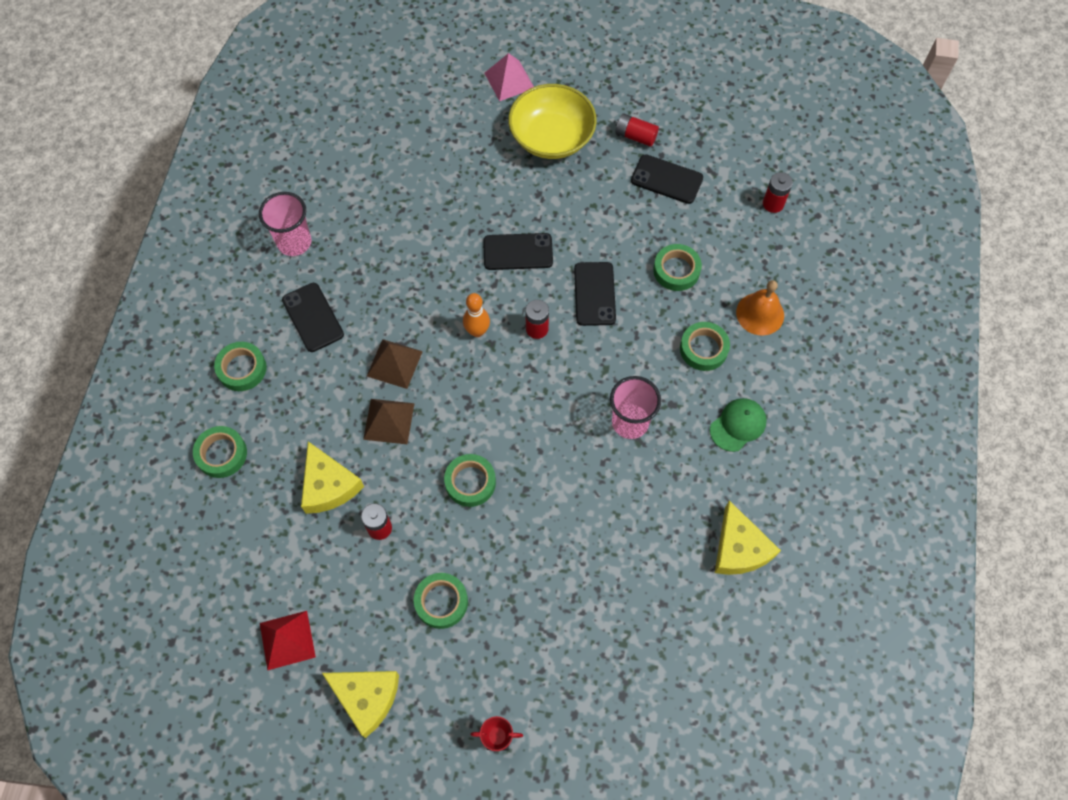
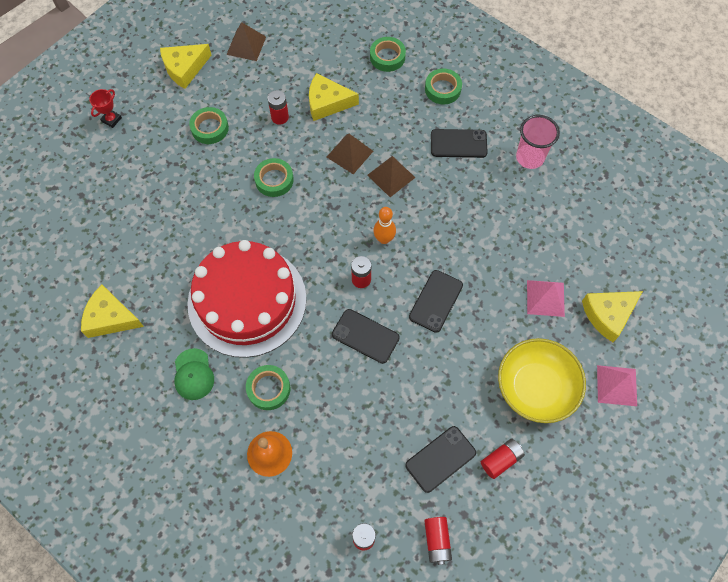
camera: 120 degrees right, 0 degrees up
(287, 640) = (246, 45): red pyramid -> brown pyramid
(442, 110) = (608, 314): none -> yellow cheese
(456, 164) = (545, 298): none -> pink pyramid
(630, 422) = (247, 301): pink cup -> red cake
(676, 270) = (348, 411): green tape -> none
(735, 152) = (437, 541): none -> red battery

